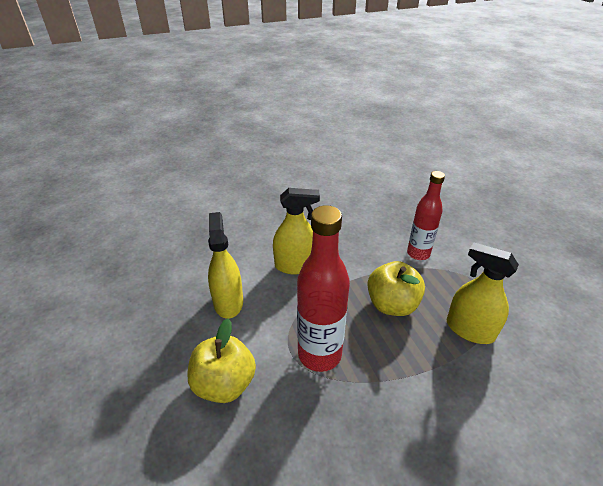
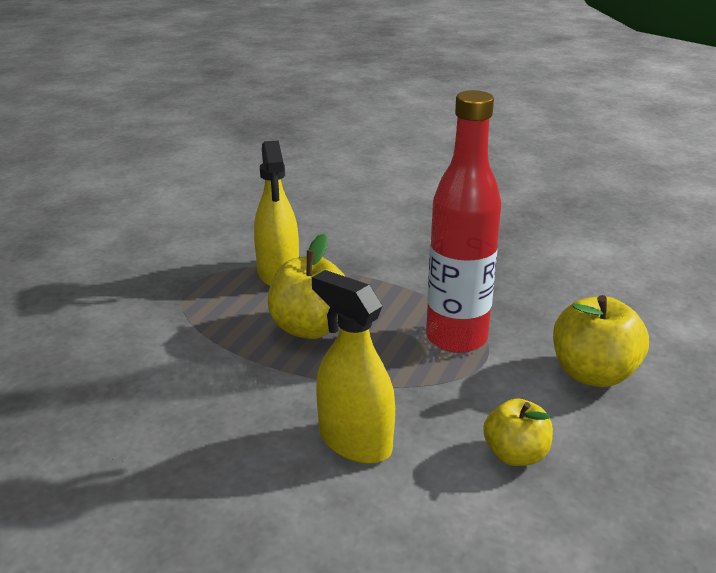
camera: 135 degrees left, 10 degrees down
(228, 302) = (515, 455): yellow spray bottle -> yellow apple
(418, 253) = (176, 349): red bottle -> none

